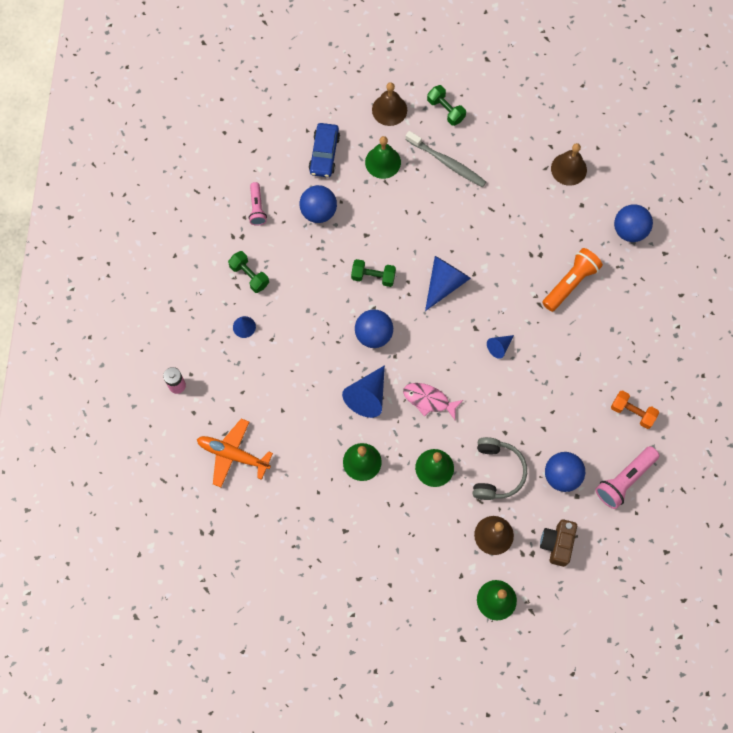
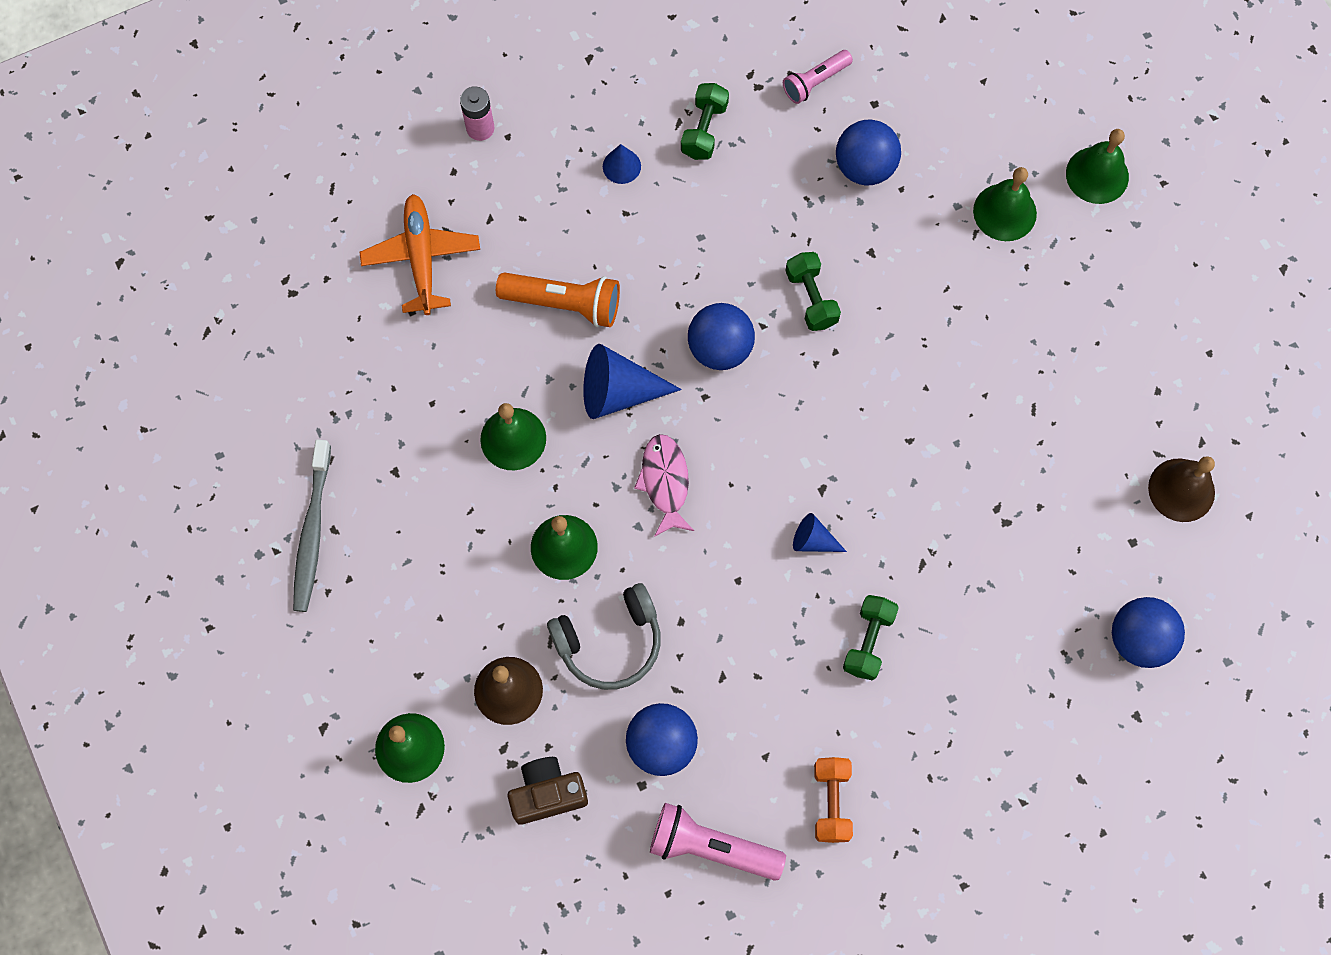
camera: 60 degrees right, 0 degrees up
(324, 154) = (962, 124): blue car -> none
(389, 110) = (1097, 175): brown bell -> green bell
(444, 283) = (866, 405): blue cone -> none
(445, 110) = (1153, 255): green dumbbell -> green dumbbell (868, 641)
(447, 163) = (1067, 304): grey toothbrush -> grey toothbrush (312, 532)
(570, 283) = (988, 594): orange flashlight -> orange flashlight (564, 304)

